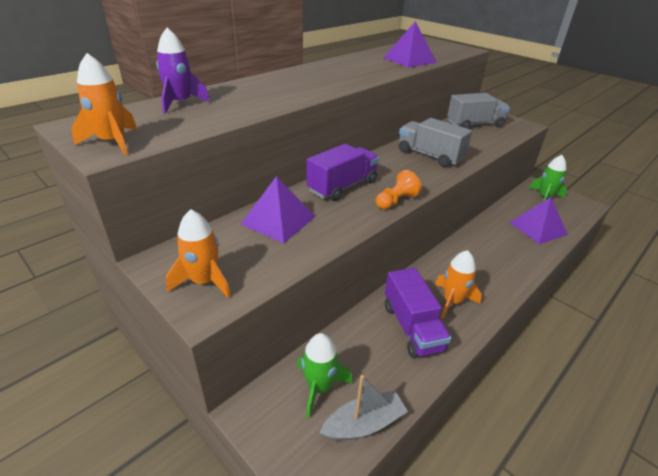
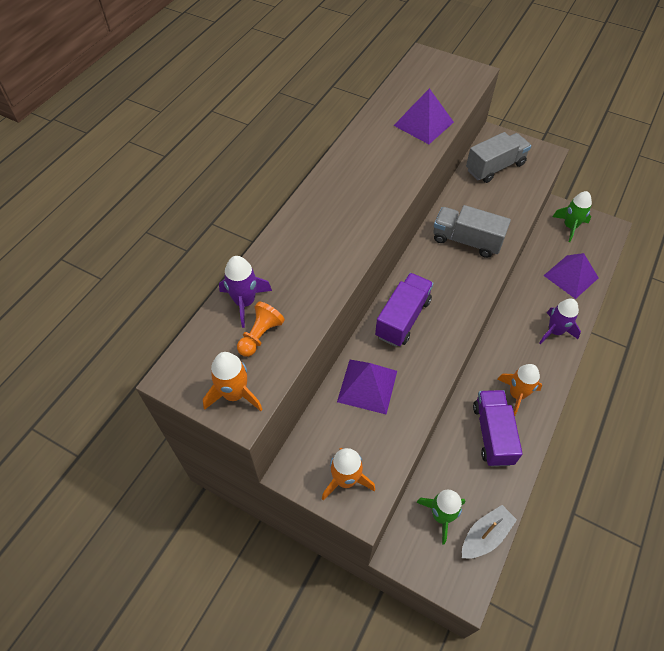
camera: 15 degrees left, 20 degrees up
(396, 201) = (459, 326): orange pawn -> orange pawn (260, 335)
(412, 327) = (492, 434): purple truck -> purple truck turned 150 degrees counterclockwise
(510, 262) = (555, 331): none -> purple rocket

